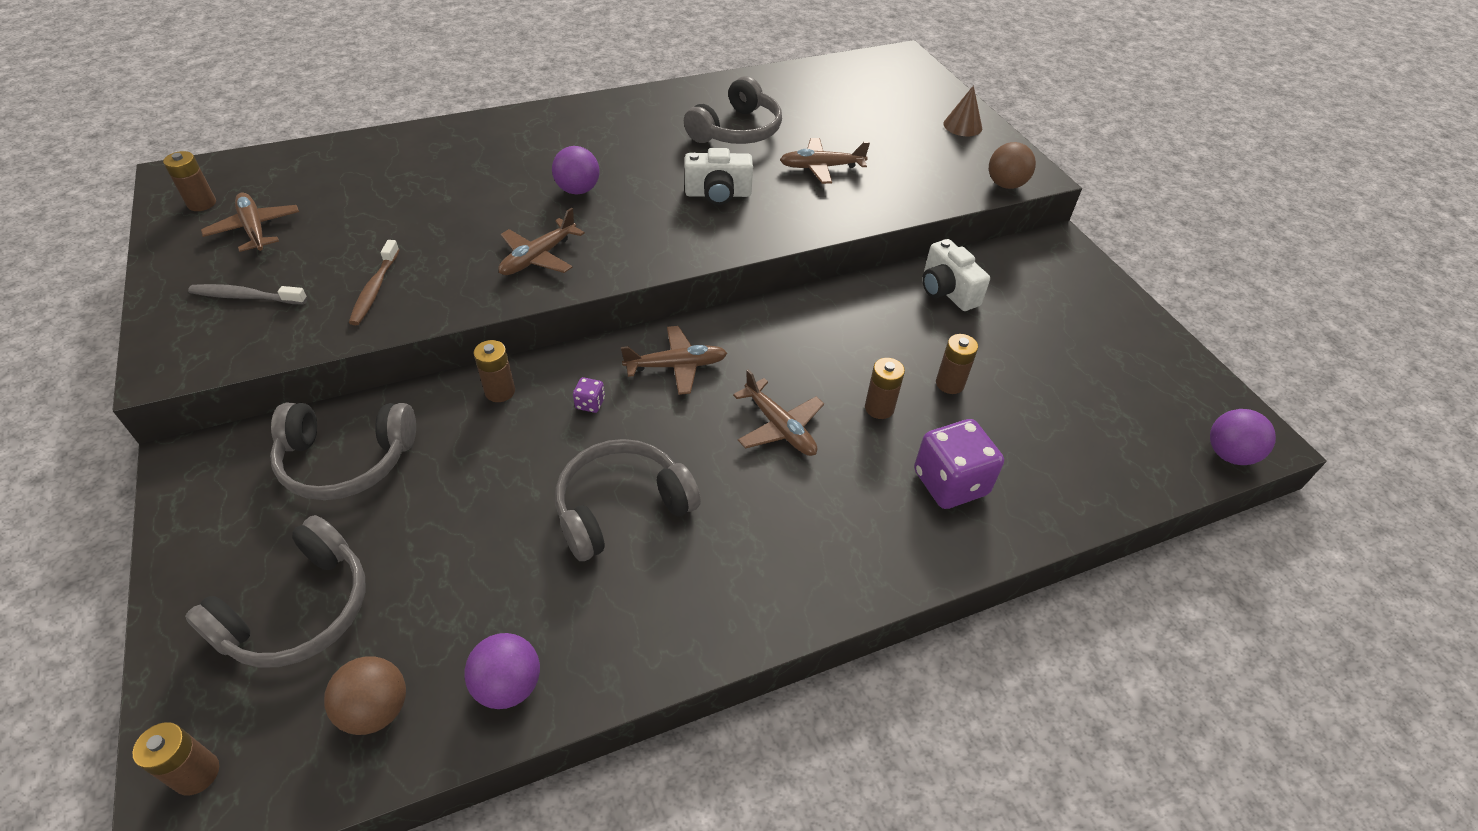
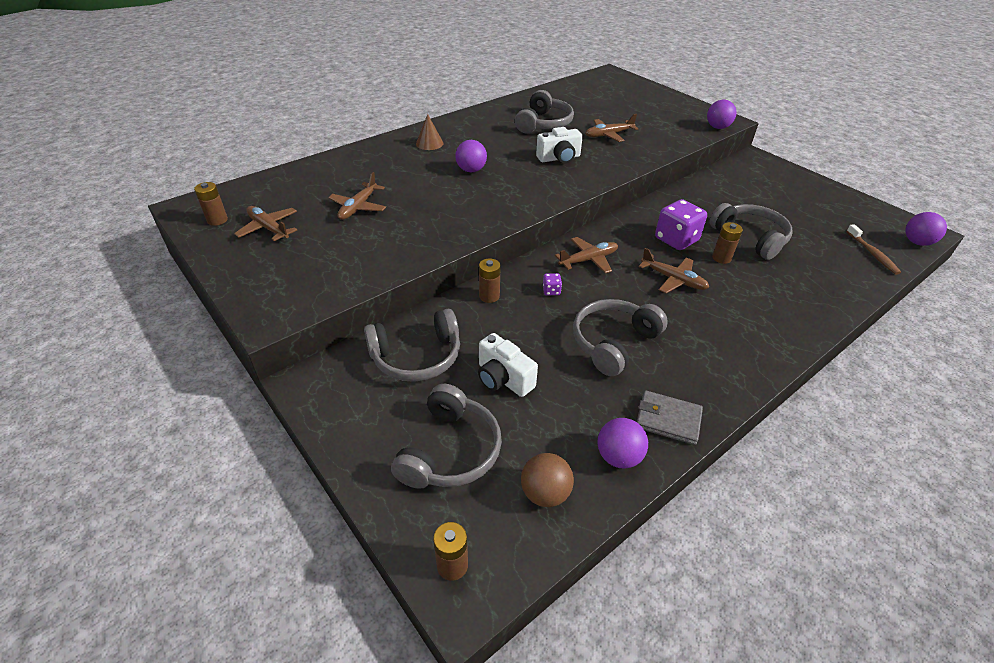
camera: 15 degrees left, 5 degrees down
(246, 297) = (294, 268): grey toothbrush -> none
(375, 289) = (381, 247): brown toothbrush -> brown toothbrush (872, 254)
(539, 257) = (475, 210): brown plane -> brown plane (358, 207)
(615, 649) = (668, 419): none -> grey wallet
(947, 291) = (713, 191): white camera -> white camera (503, 379)
(950, 383) = (750, 238): brown battery -> grey headphones
(950, 483) = (788, 287): purple dice -> purple dice (676, 239)
(962, 126) = (671, 102): brown cone -> brown cone (429, 143)
(1005, 185) = (717, 127): brown ball -> purple ball

